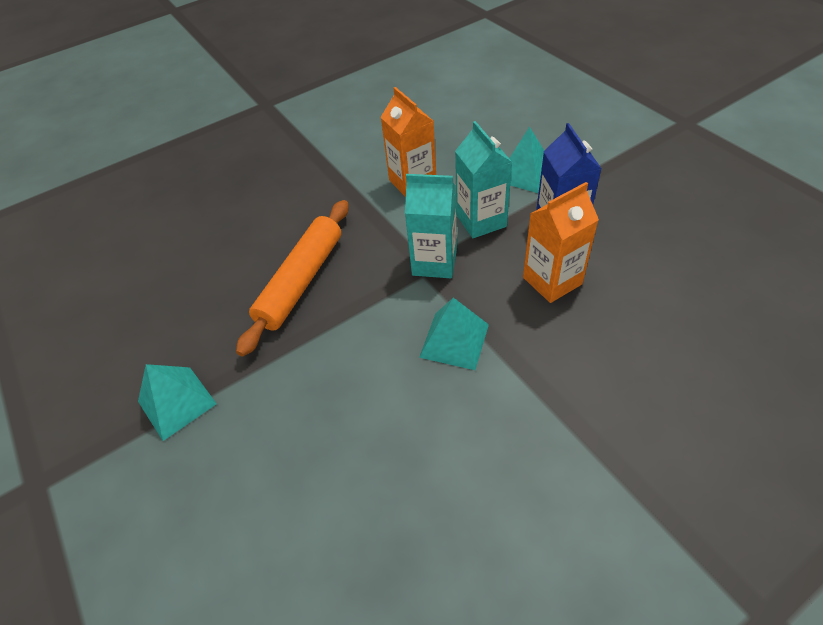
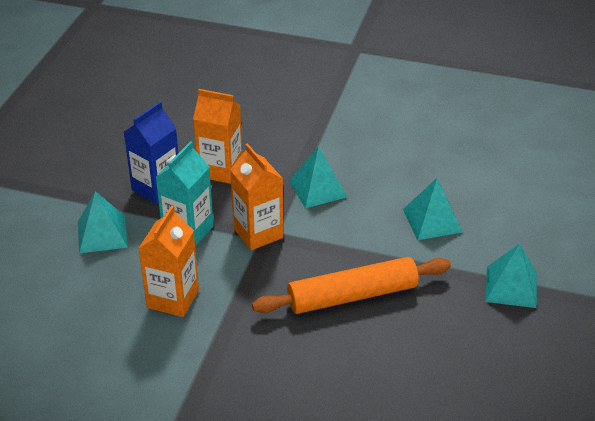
camera: 135 degrees left, 10 degrees down
(315, 406) = (432, 220): none -> turquoise pyramid
(434, 262) = (258, 233): turquoise carton -> orange carton

